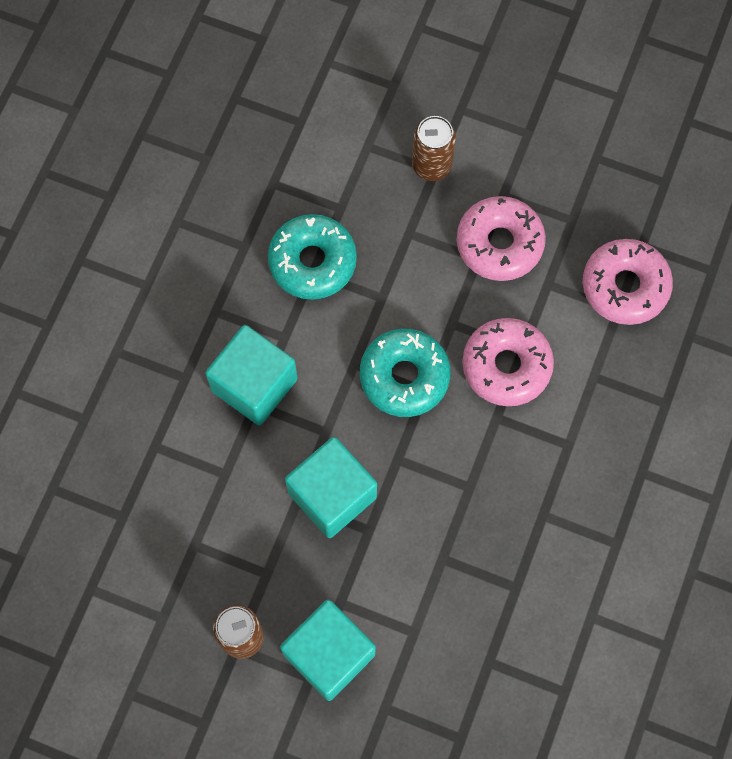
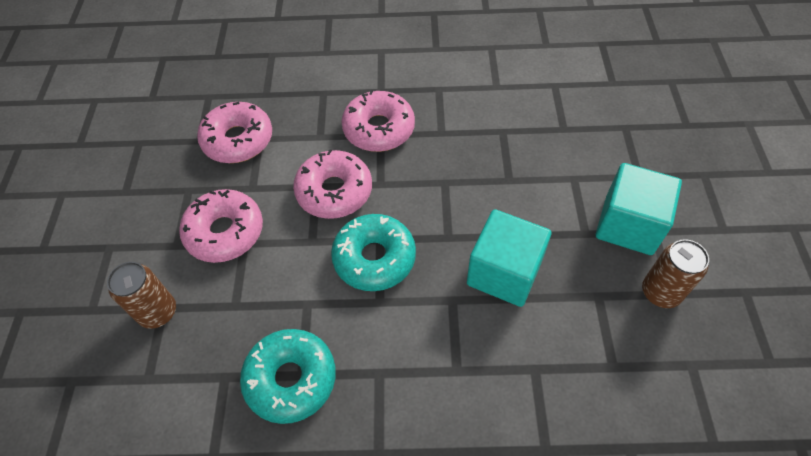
camera: 110 degrees left, 15 degrees down
(254, 385) = (438, 380): turquoise cube -> none
(578, 446) = (379, 129): none -> pink donut

